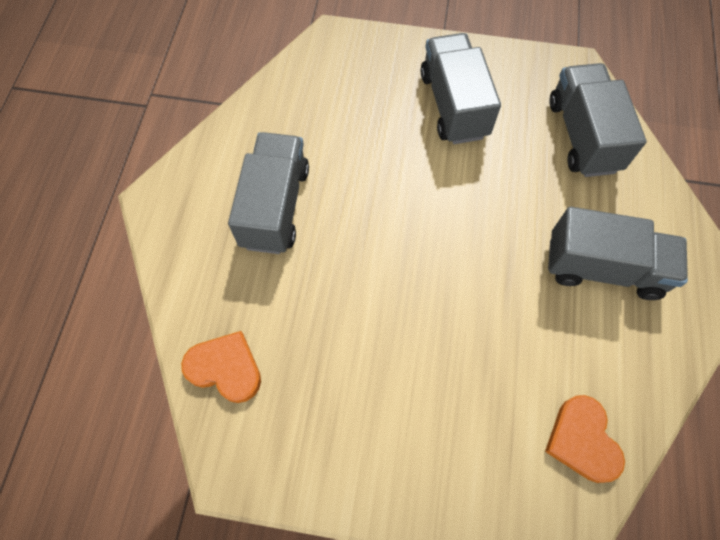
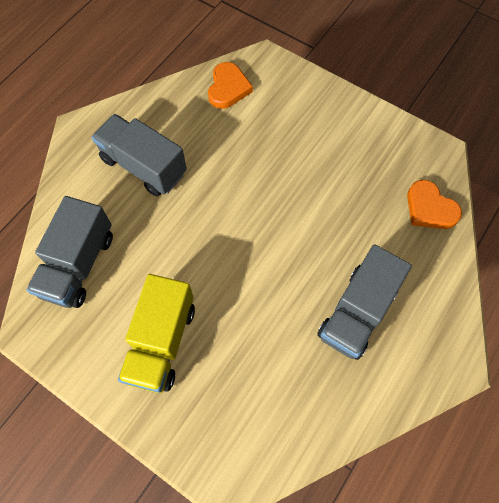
camera: 155 degrees left, 0 degrees up
(453, 105) = (162, 342): grey truck -> yellow truck

